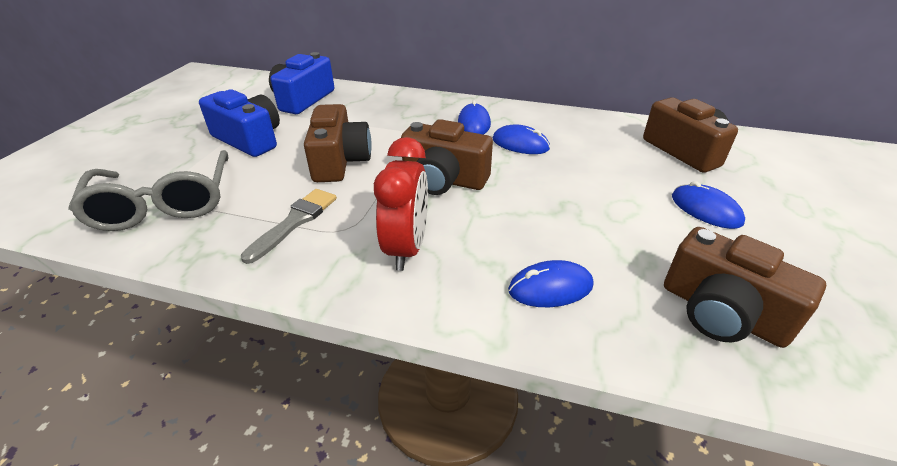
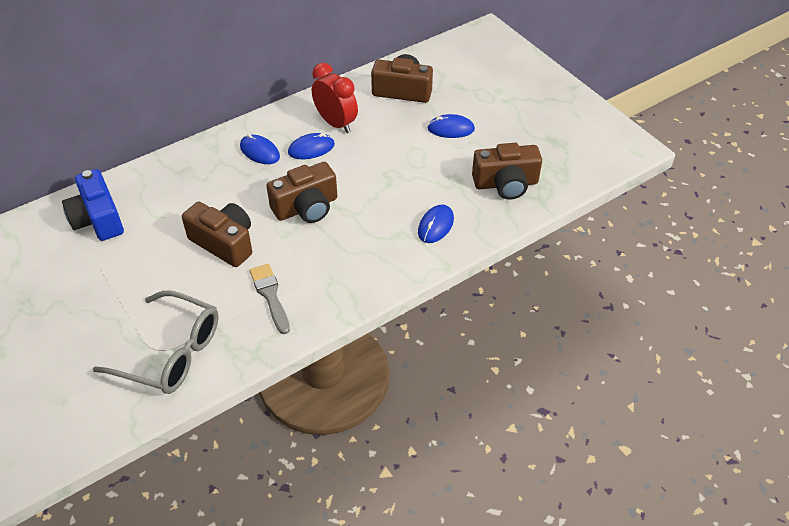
camera: 50 degrees left, 10 degrees up
(249, 139) = (129, 277): blue camera -> none
(406, 248) = (350, 260): red clock -> red clock (336, 123)

